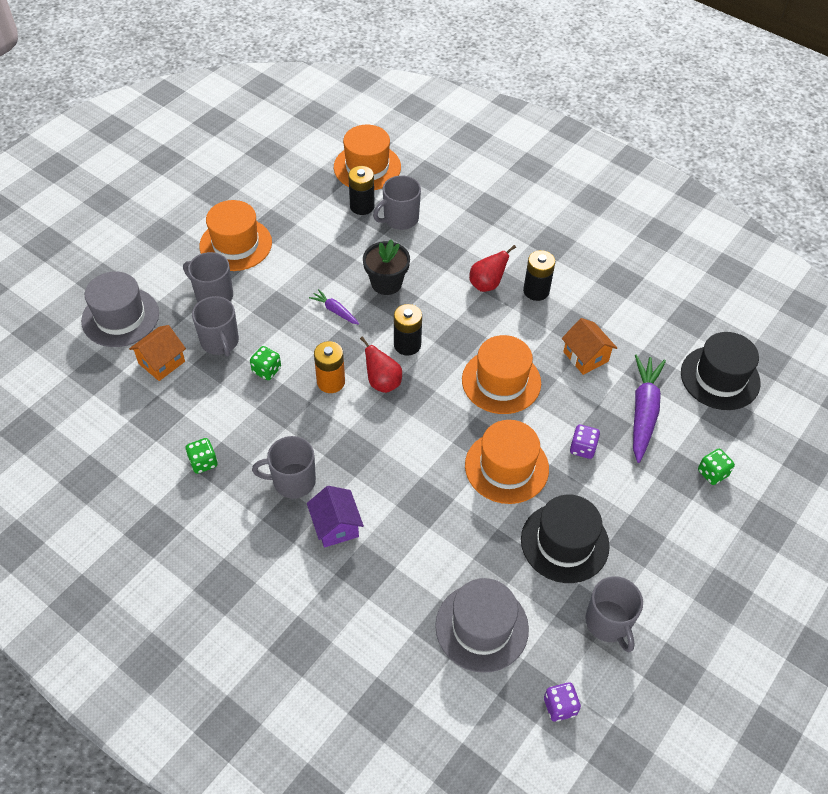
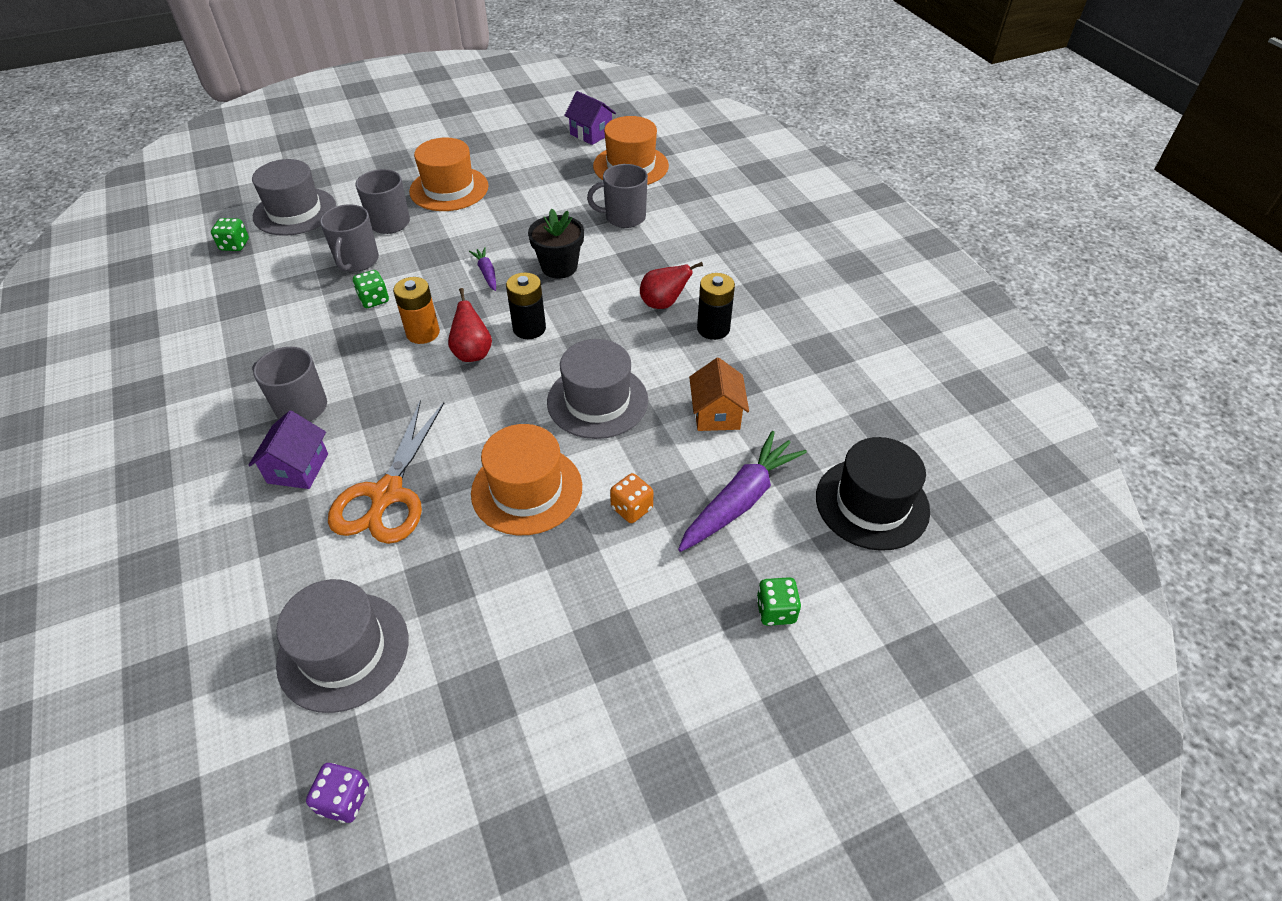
camera: 30 degrees right, 5 degrees down
(161, 362) = (291, 259): orange house -> none
(203, 462) = (240, 355): green dice -> green dice (235, 245)
(309, 146) = (591, 134): none -> purple house
(362, 206) = (596, 195): black battery -> none
(416, 514) = (387, 494): none -> orange scissors
(501, 381) = (597, 401): orange hat -> grey hat
(564, 542) = (521, 603): black hat -> none
(582, 448) = (631, 508): purple dice -> orange dice
(608, 623) = (492, 728): grey mug -> none

